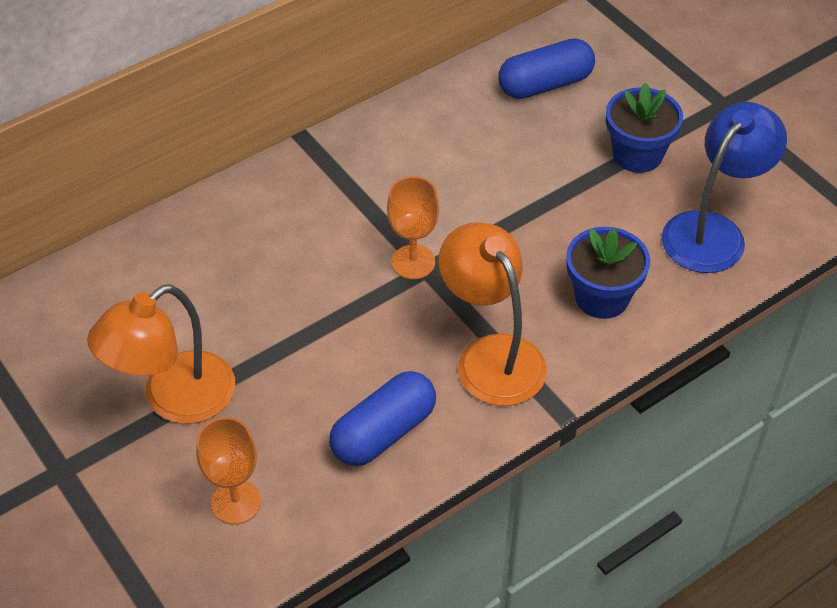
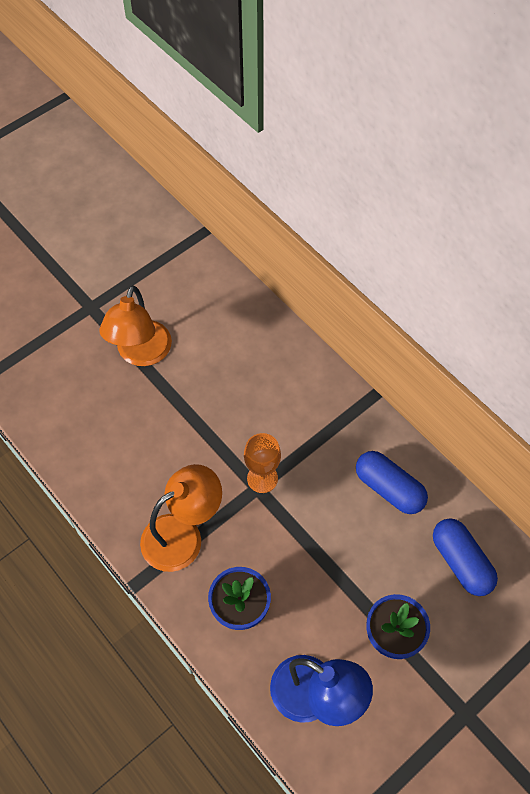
camera: 85 degrees right, 10 degrees up
(174, 399) = (141, 354): orange lamp -> orange lamp turned 120 degrees counterclockwise
(236, 502) = (68, 397): orange goblet -> none
(383, 432) = (118, 473): blue capsule -> blue capsule (389, 489)

